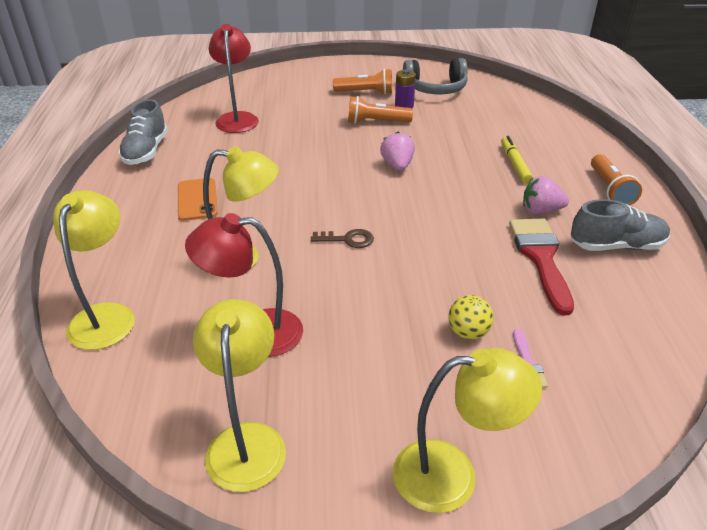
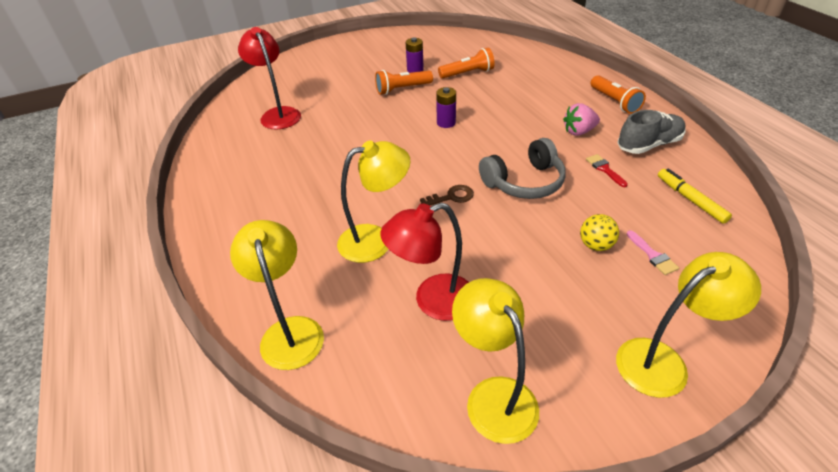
camera: 20 degrees left, 5 degrees up
(146, 151) = (213, 166): grey shoe -> none
(197, 199) = (295, 198): orange phone -> none
(365, 92) = (375, 65): orange flashlight -> orange flashlight (468, 73)
(397, 166) = (446, 123): pink strawberry -> purple battery
(435, 89) = (430, 49): grey headphones -> grey headphones (524, 182)
(514, 164) = (534, 99): yellow marker -> yellow marker (690, 199)
(541, 258) = (604, 169): red brush -> red brush, size x0.46

